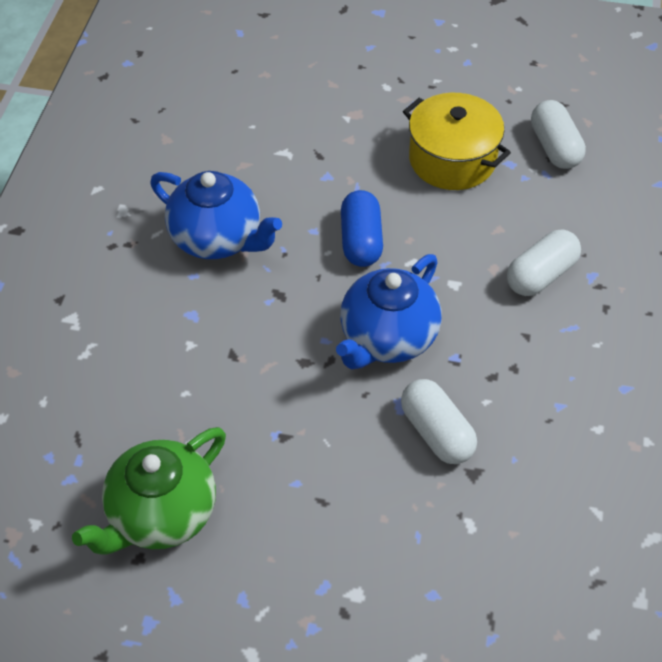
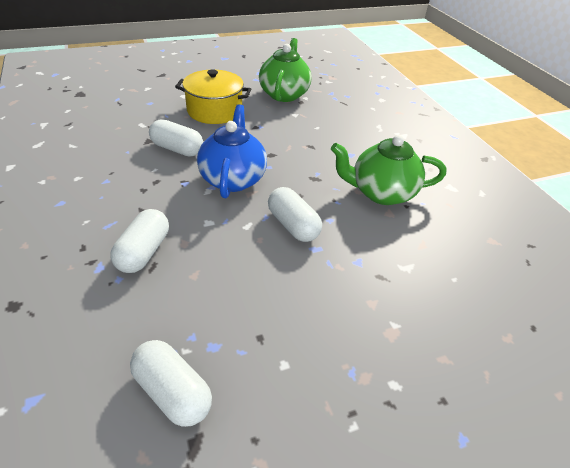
camera: 145 degrees right, 10 degrees down
(217, 239) = (381, 193): blue teapot -> green teapot
(361, 241) = (293, 225): blue capsule -> white capsule
(452, 159) = (270, 324): yellow pot -> yellow pot (214, 111)

